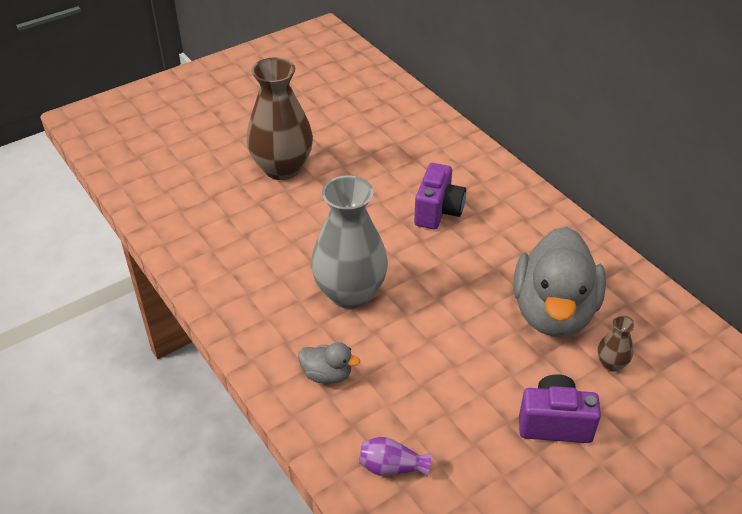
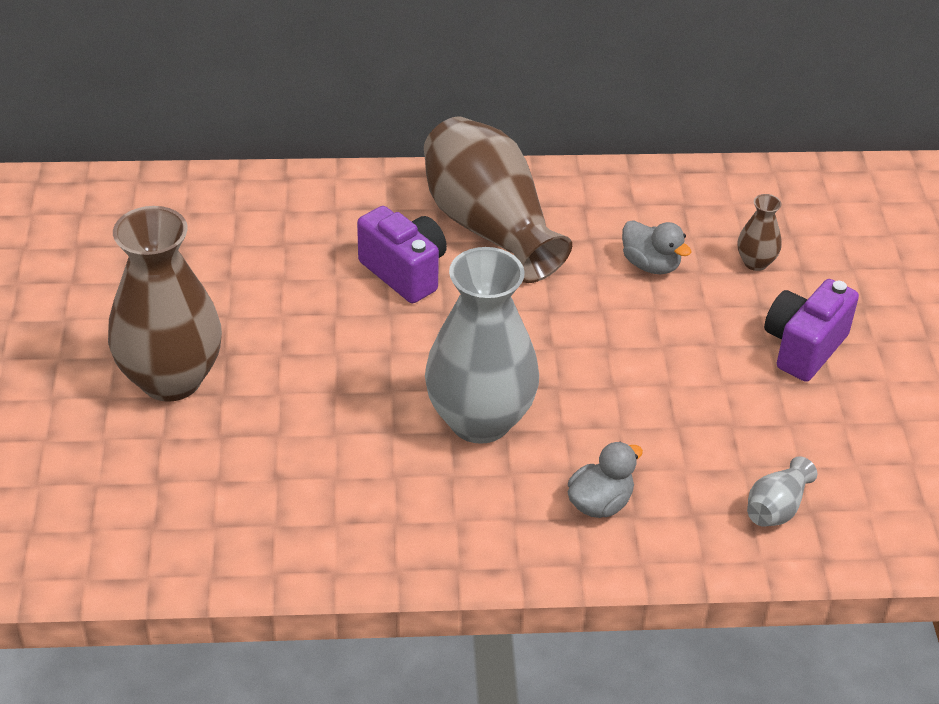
camera: 60 degrees left, 0 degrees up
(391, 467) = (776, 508): purple vase -> grey vase
(510, 227) = (489, 226): none -> brown vase
(553, 312) = (651, 265): grey duck -> grey duck, size x0.43

